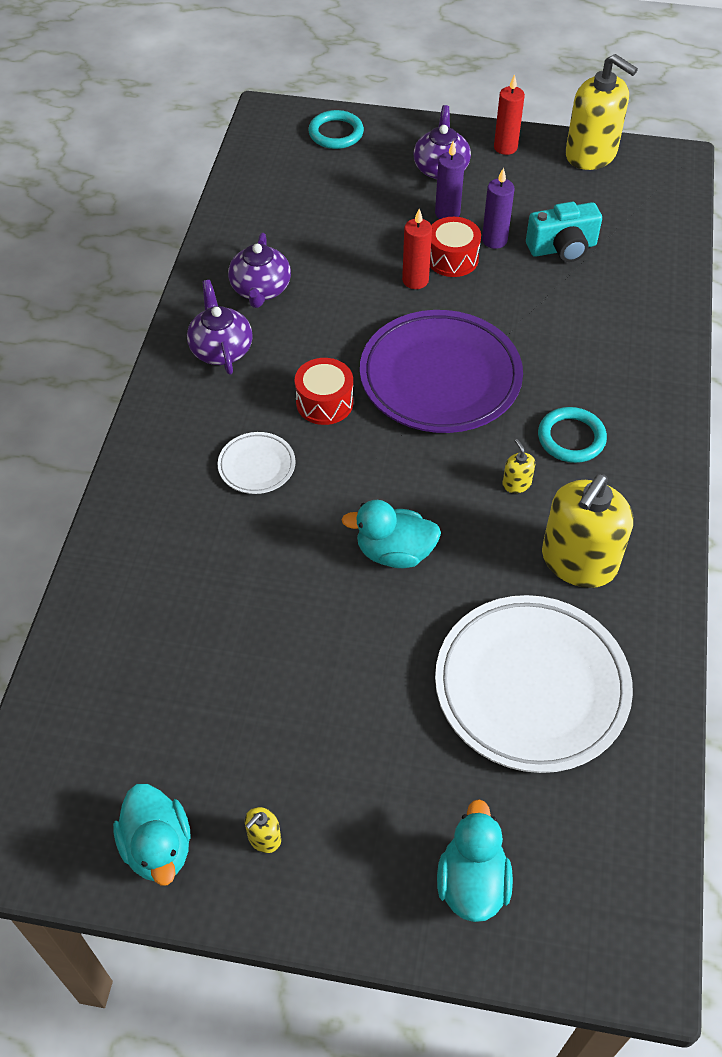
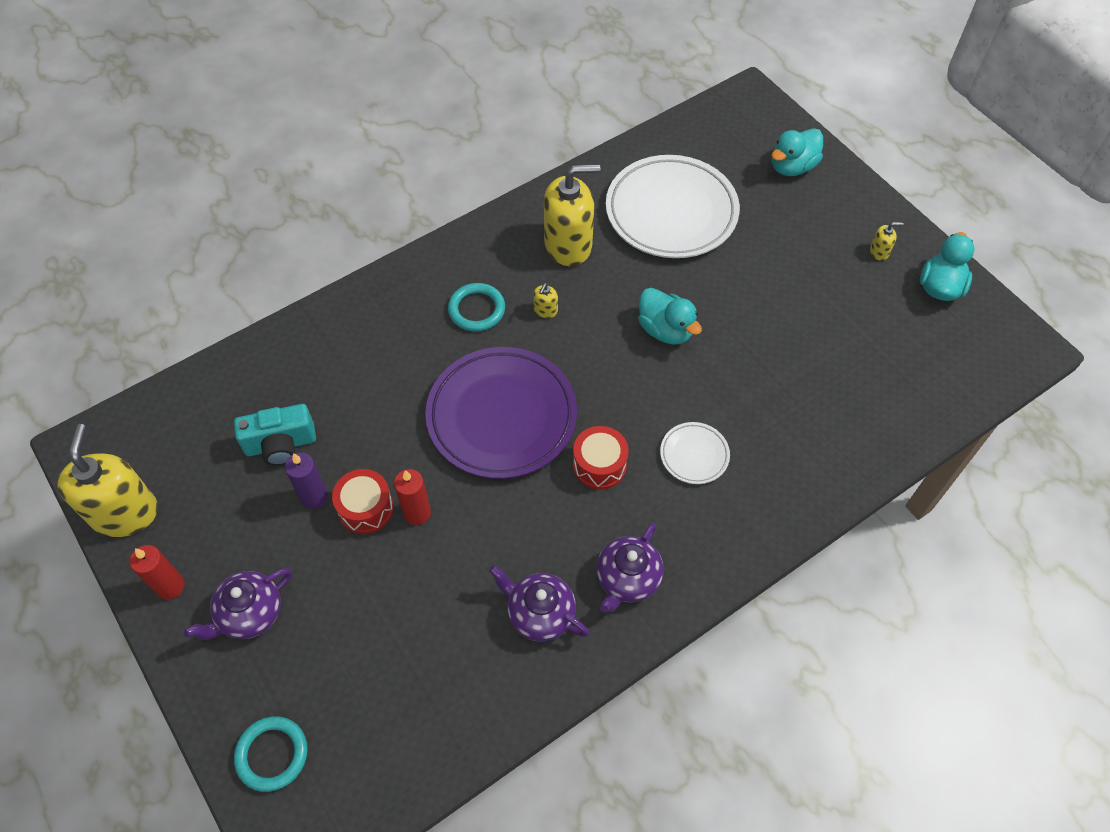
camera: 135 degrees left, 5 degrees up
(261, 290) = (539, 613): purple teapot -> purple teapot turned 105 degrees counterclockwise
(447, 213) = (310, 557): purple candle -> none
(562, 248) = (281, 444): turquoise camera -> turquoise camera turned 135 degrees clockwise

